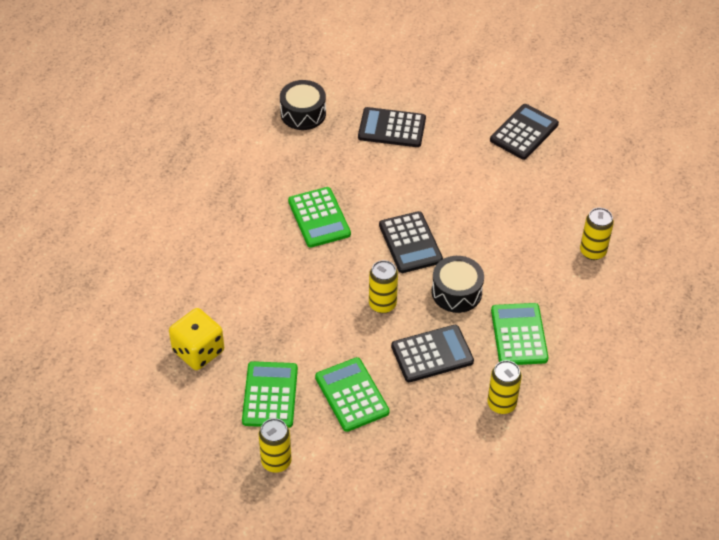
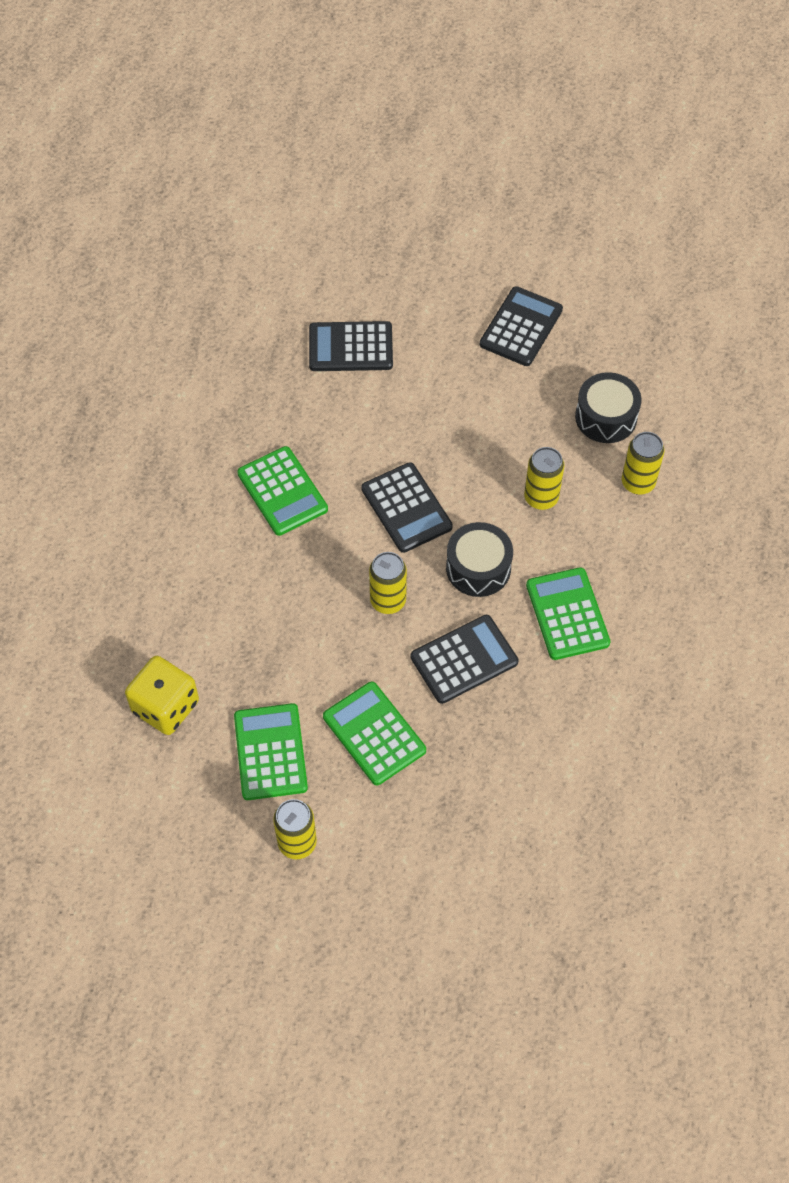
camera: 10 degrees left, 10 degrees up
(303, 113) = (231, 344): black drum -> black drum (606, 417)
(501, 404) = (563, 713): yellow can -> yellow can (541, 498)

